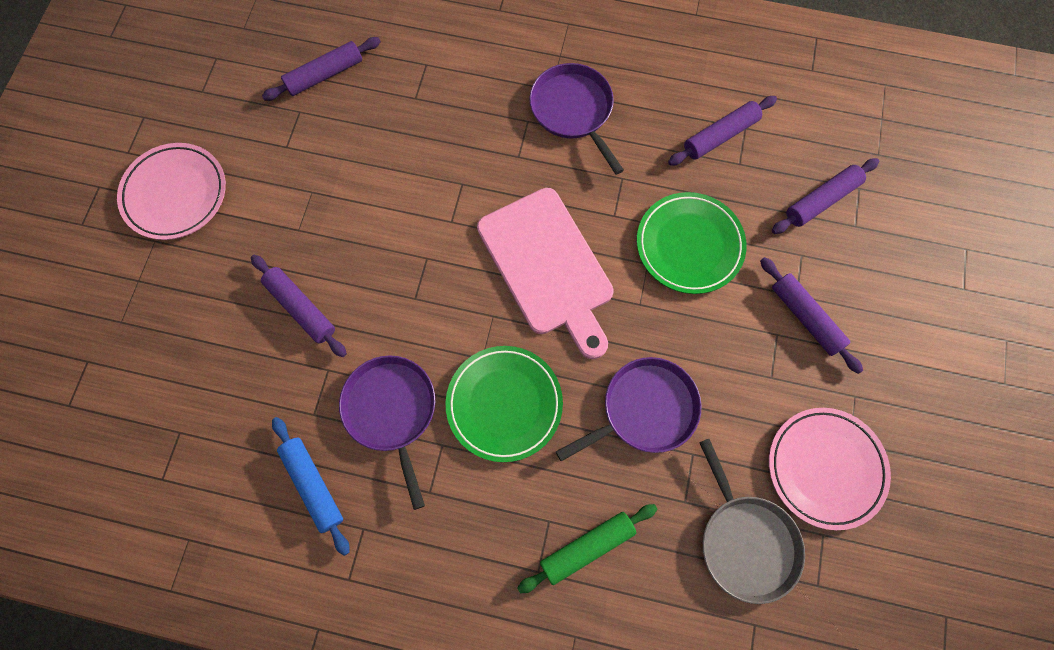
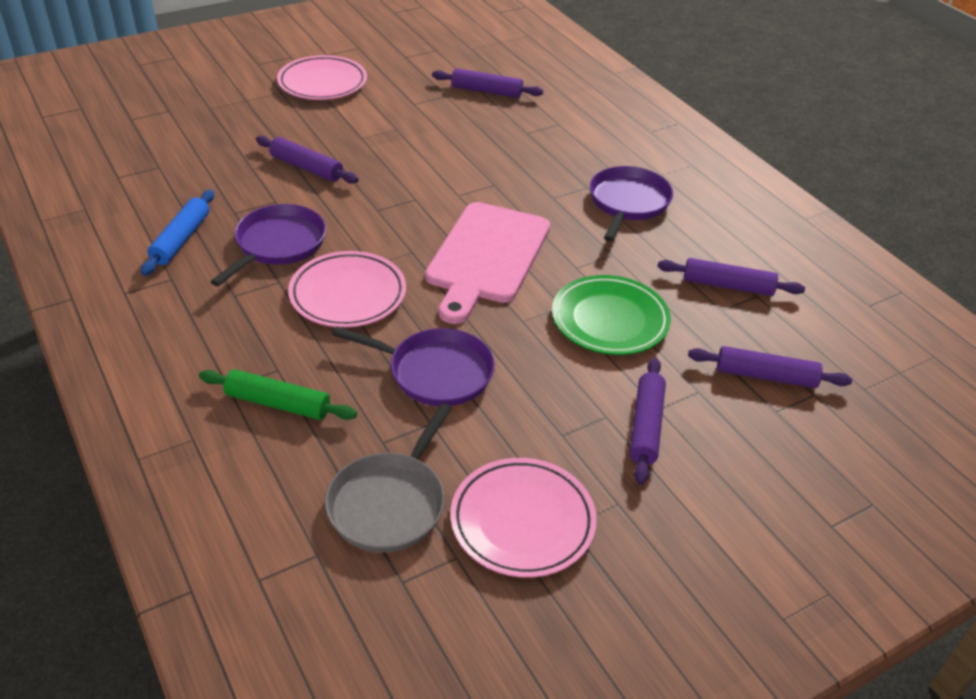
camera: 45 degrees right, 30 degrees down
(301, 308) = (307, 167): purple rolling pin -> purple rolling pin turned 60 degrees counterclockwise
(504, 404) = (348, 294): green plate -> pink plate

